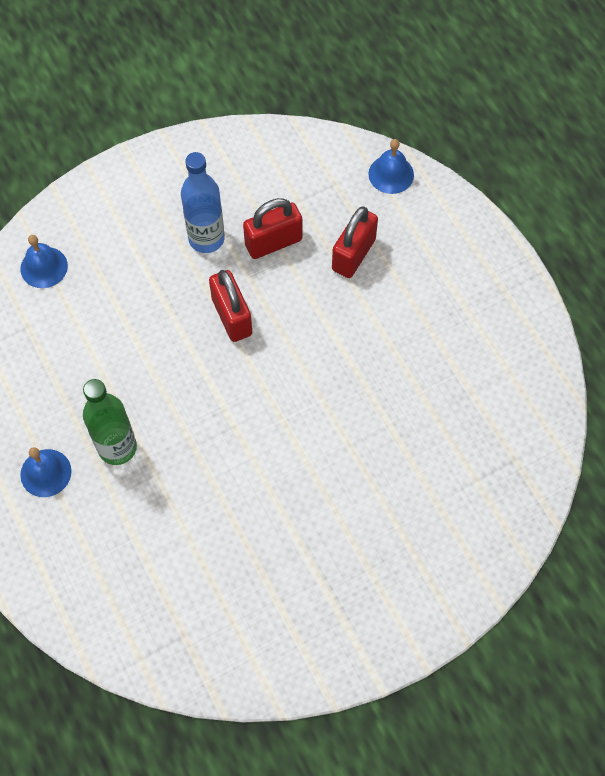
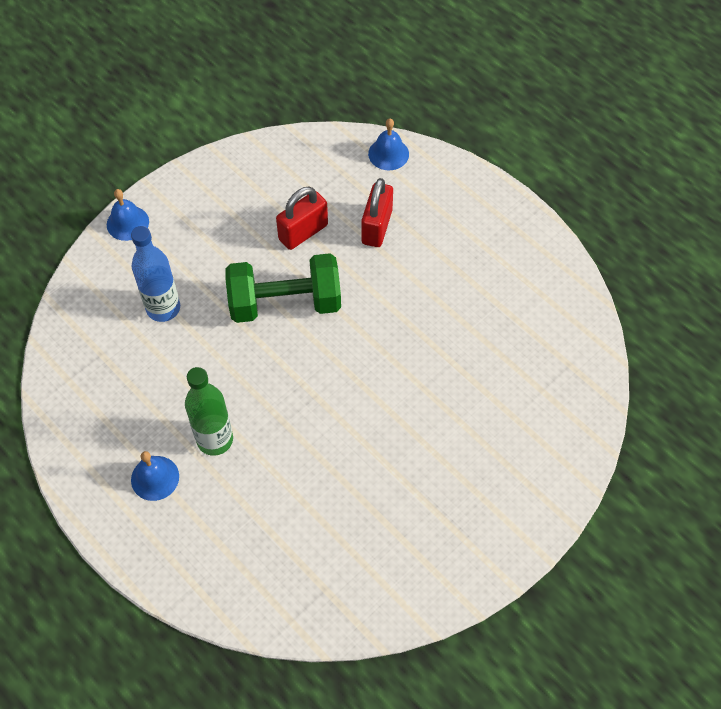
camera: 15 degrees left, 5 degrees down
(44, 267) = (101, 299): blue bell -> blue bell (127, 223)
(206, 239) = (242, 242): blue bottle -> blue bottle (163, 308)
(232, 317) = (285, 303): red padlock -> green dumbbell

